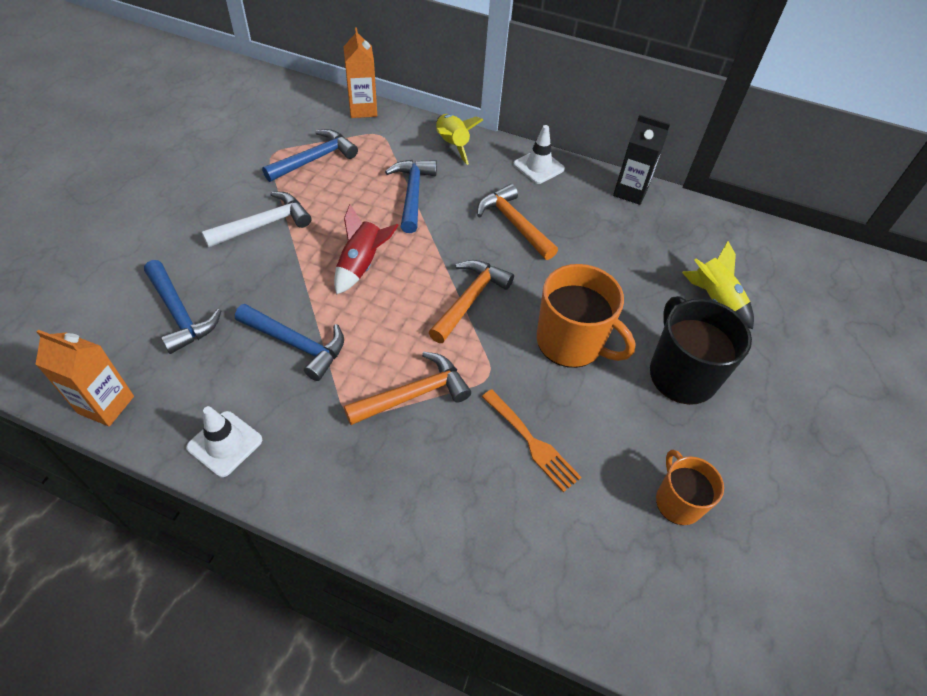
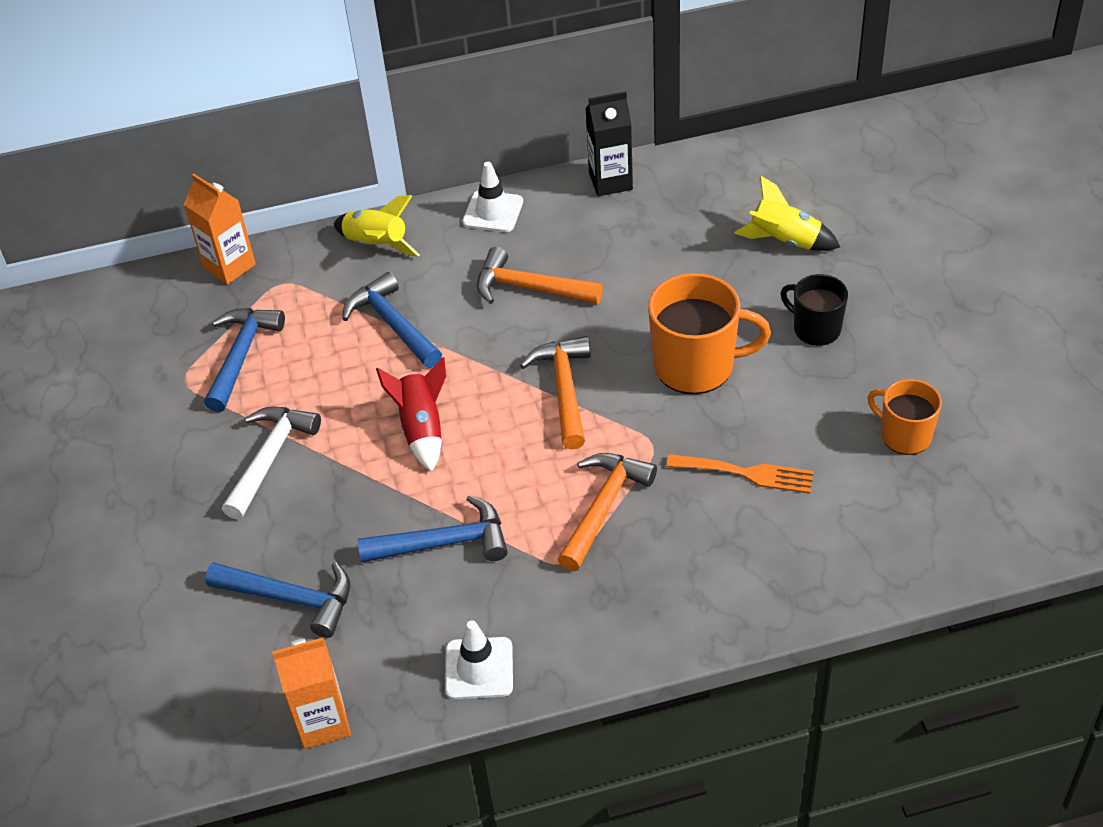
camera: 30 degrees left, 5 degrees down
(681, 374) = (815, 328): black mug -> black mug, size x0.60

